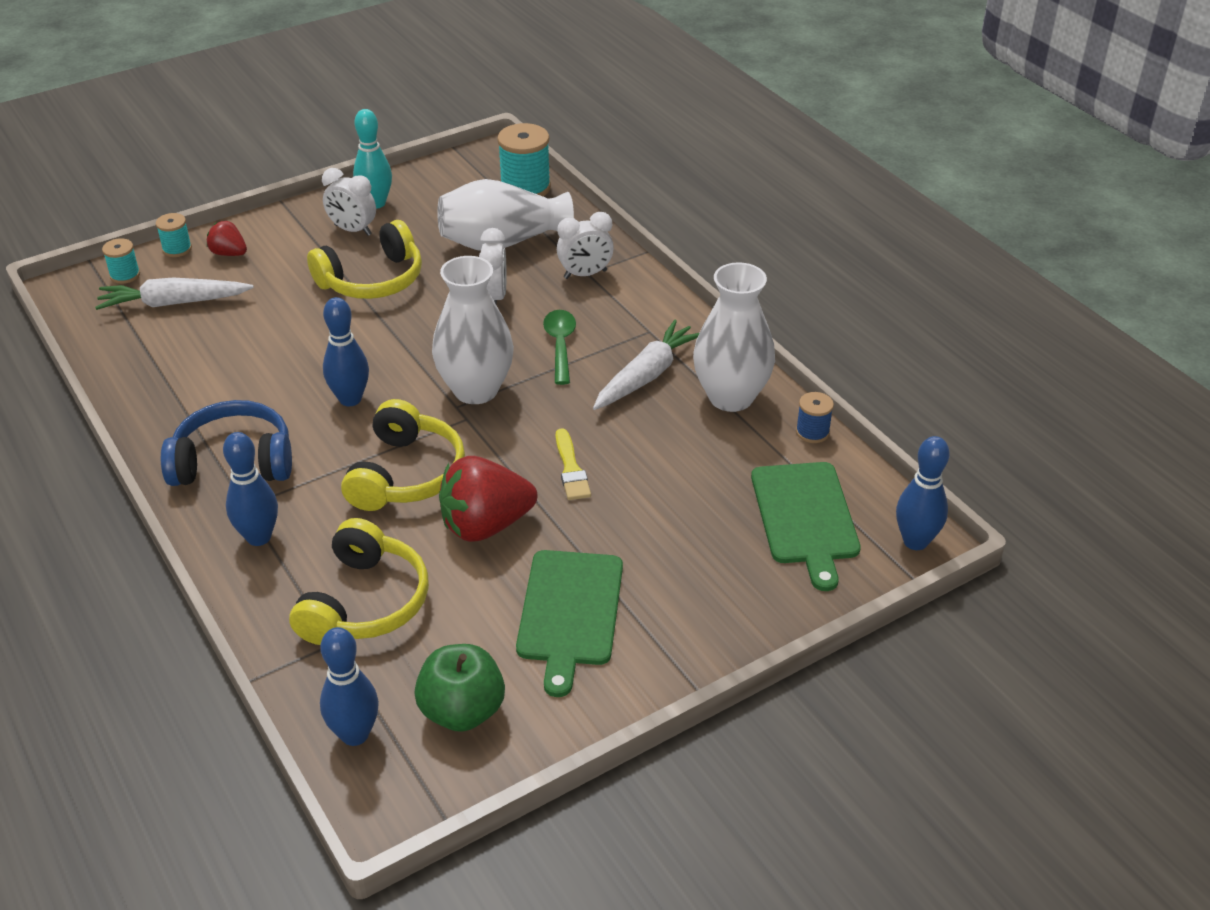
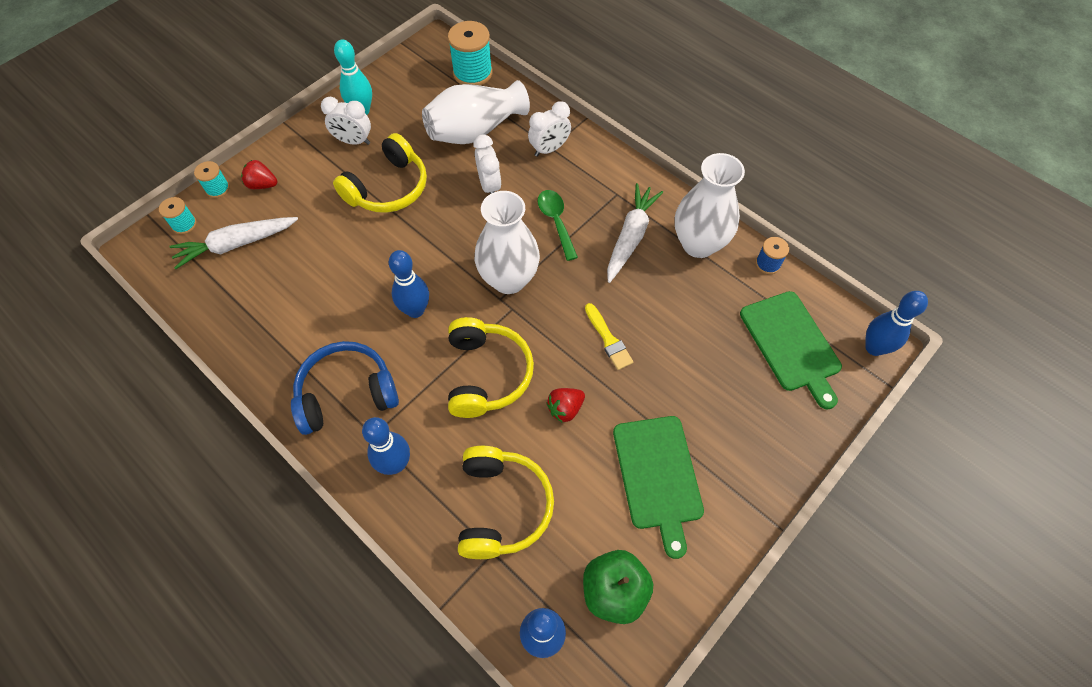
camera: 15 degrees left, 20 degrees up
(485, 525) = (565, 409): red strawberry -> red strawberry, size x0.52

